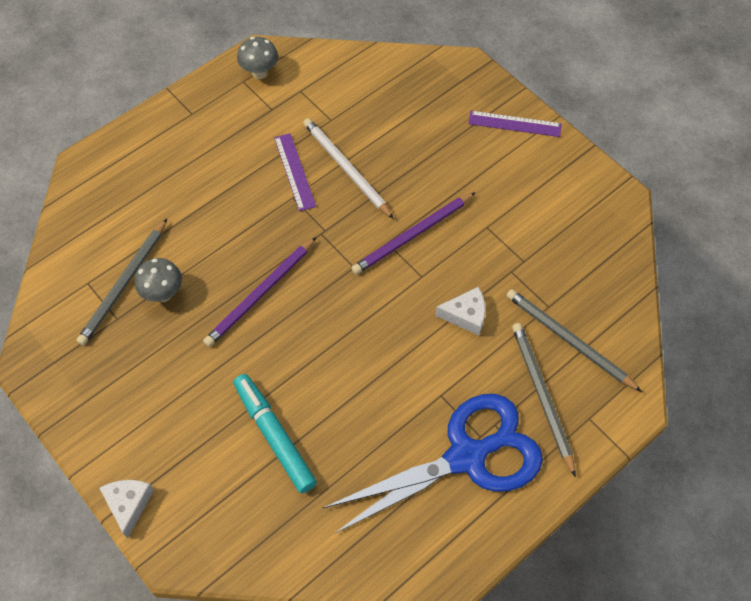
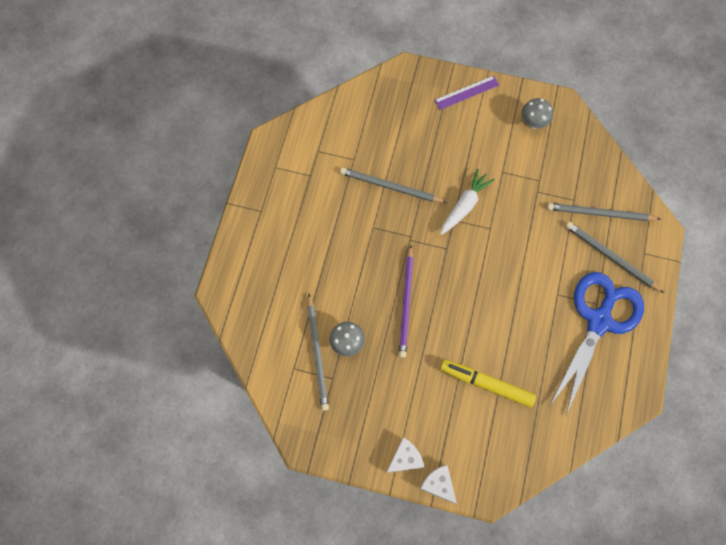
camera: 35 degrees left, 10 degrees up
(260, 73) = (281, 154): grey mushroom -> grey mushroom (533, 123)
(274, 436) = (486, 384): turquoise marker -> yellow marker
(294, 171) = (360, 209): purple ruler -> none
(346, 168) = (390, 187): white pencil -> grey pencil
(412, 235) = (464, 205): purple pencil -> white carrot
(465, 315) = (533, 236): white cheese -> white cheese (405, 458)

